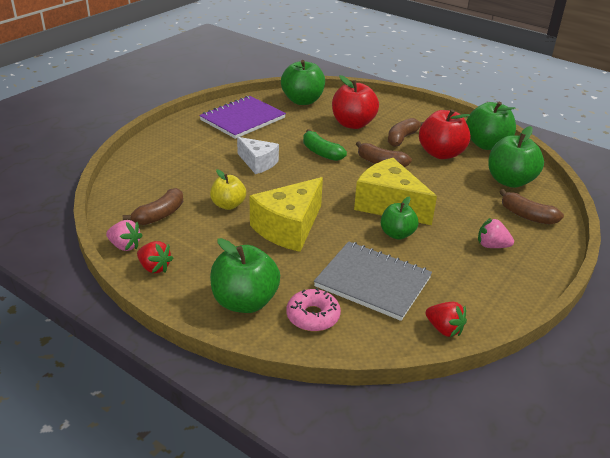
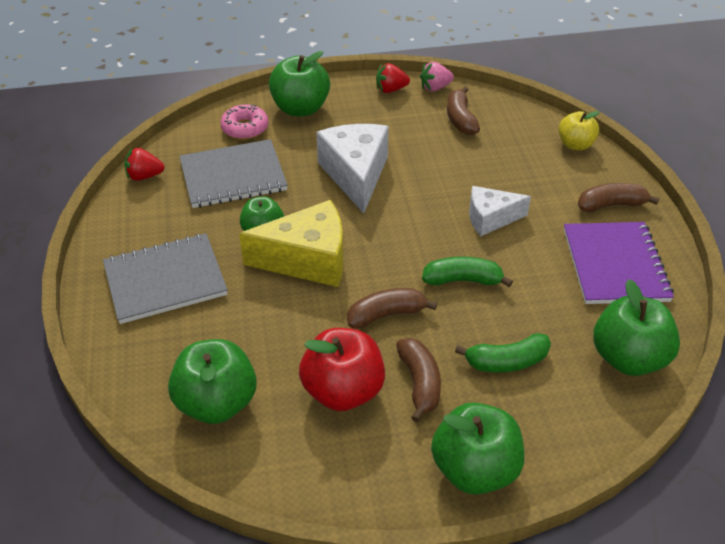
camera: 135 degrees right, 10 degrees up
(228, 205) = (433, 161): yellow apple -> yellow apple (575, 145)
(288, 228) = (356, 175): yellow cheese -> white cheese
(353, 124) = (506, 361): red apple -> green banana
(487, 145) = (306, 466): green apple -> green apple (474, 469)
(492, 246) = (165, 280): pink strawberry -> grey notebook
(527, 216) = (156, 351): brown banana -> brown banana (611, 205)

